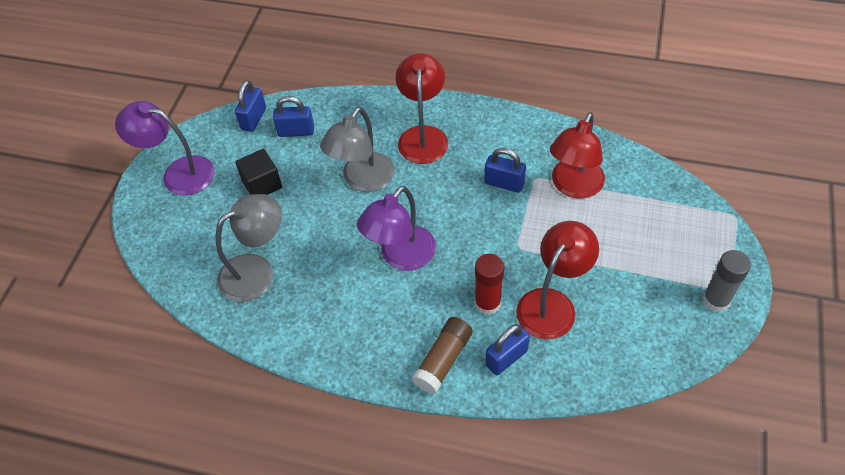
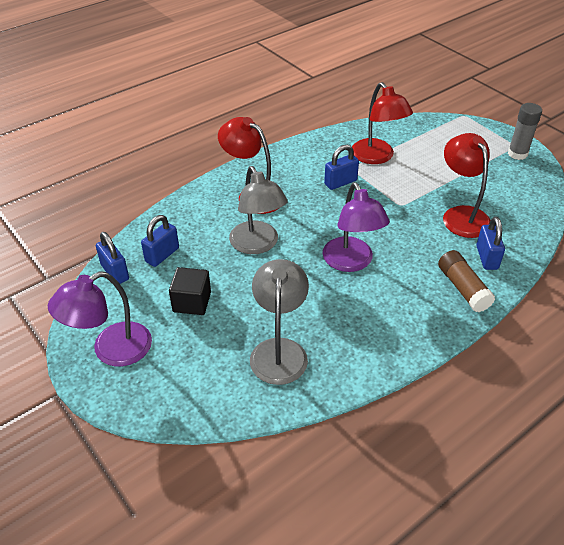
camera: 55 degrees left, 10 degrees down
(487, 303) = (434, 242): red glue stick -> none

